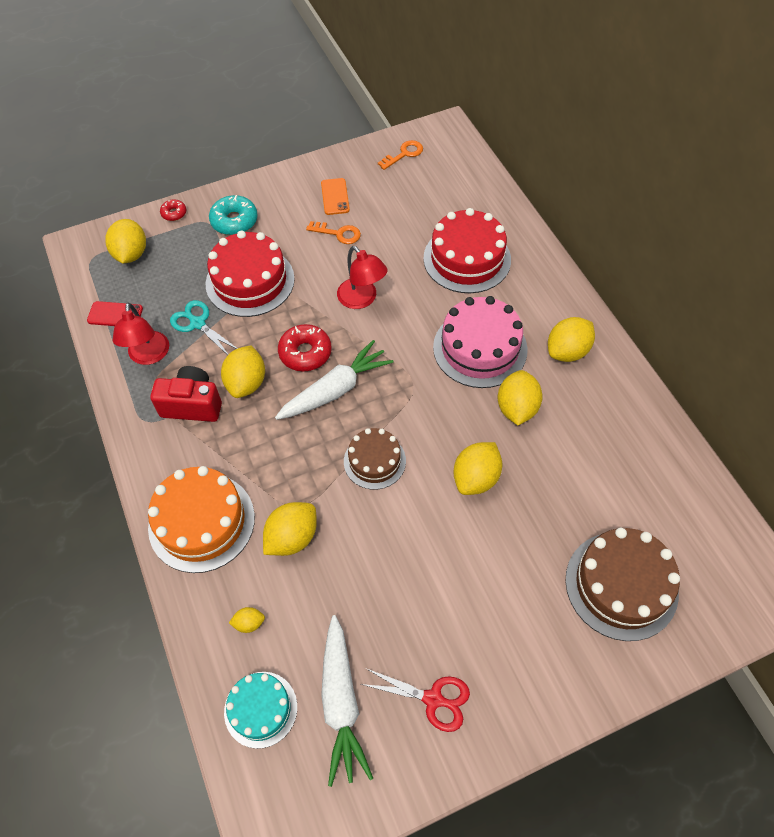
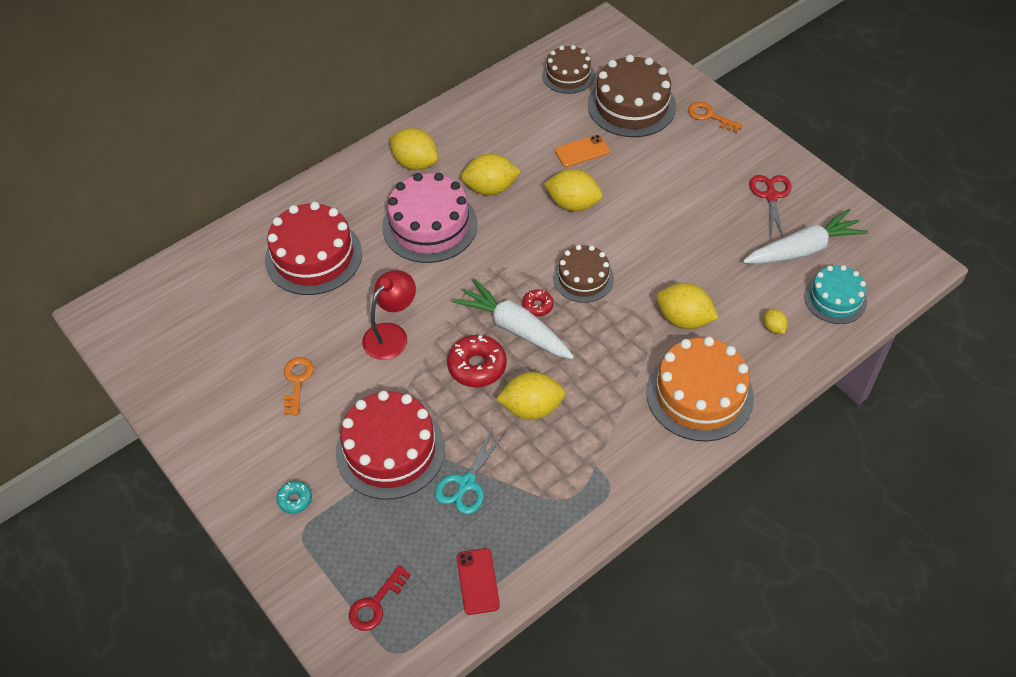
camera: 105 degrees left, 5 degrees down
(131, 254) = (375, 604): yellow lemon -> red key
(148, 356) = (526, 518): red lamp -> none
(174, 213) = (293, 578): red donut -> red donut (537, 306)
(192, 405) = (575, 449): red camera -> none
(234, 221) = (295, 500): turquoise donut -> turquoise donut, size x0.55
(335, 197) = (235, 401): orange phone -> orange phone (582, 151)
(404, 154) = (150, 347): orange key -> orange key (709, 116)
(686, 528) = (568, 75): none -> brown cake

